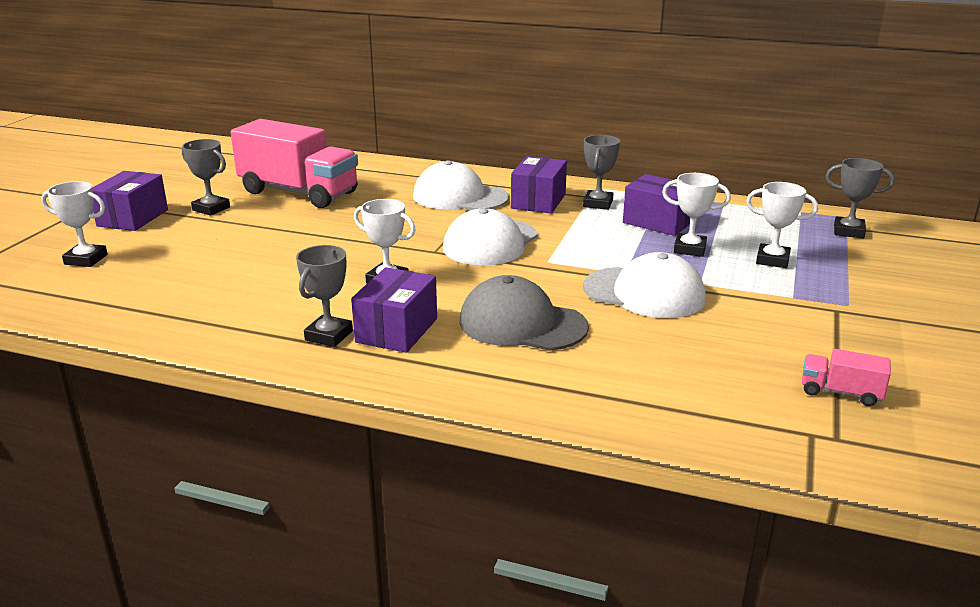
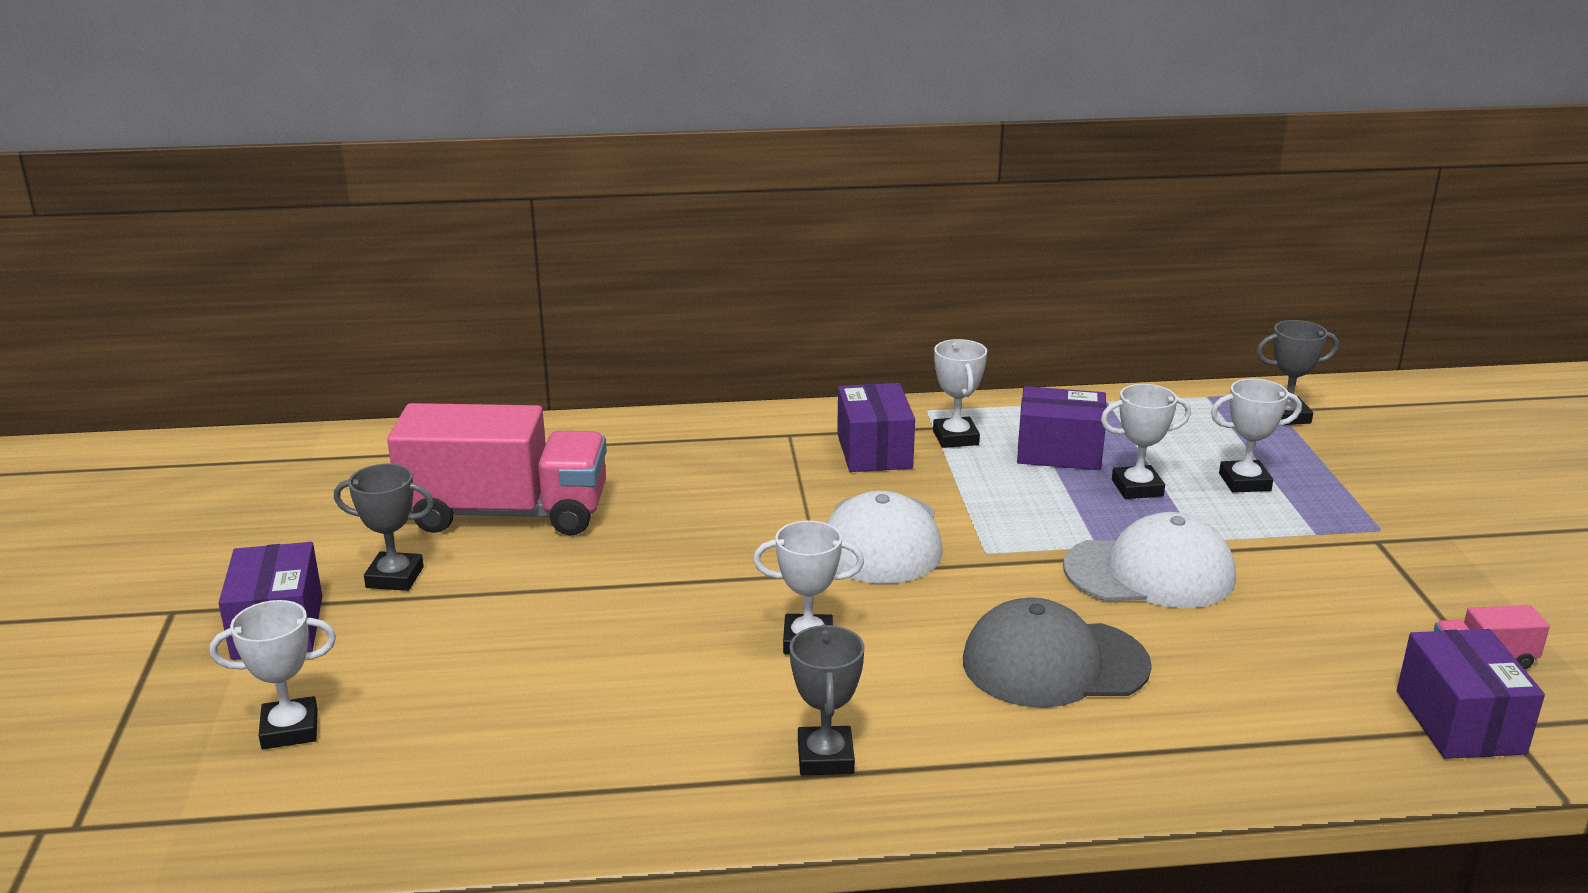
camera: 25 degrees left, 0 degrees up
(396, 330) = (907, 721): purple box -> purple box (1459, 722)
(459, 197) = (758, 467): white cap -> none
(598, 204) = (955, 438): grey trophy -> white trophy

